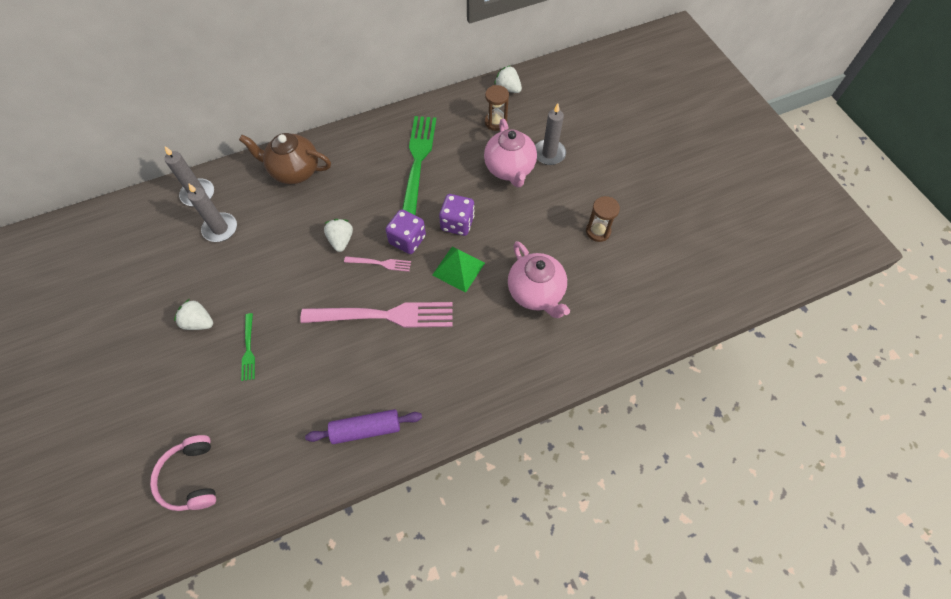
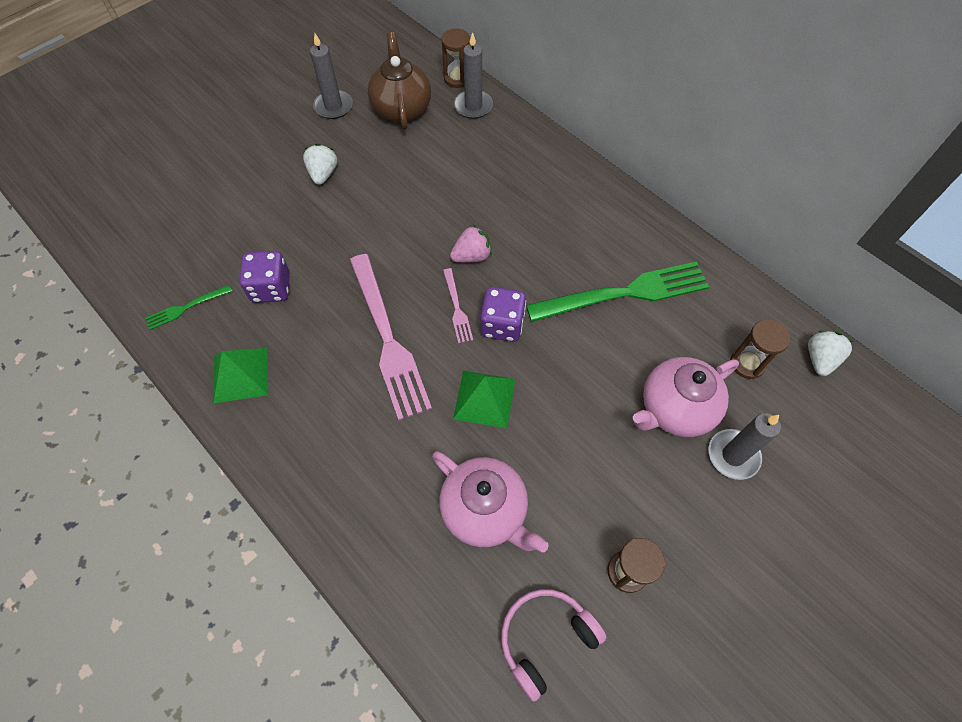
camera: 70 degrees right, 0 degrees up
(160, 195) = (457, 78): none -> brown hourglass
(191, 478) = (158, 240): pink headphones -> pink headphones (545, 639)
(220, 229) = (439, 142): grey candle -> grey candle (333, 106)
(248, 350) = (305, 228): green fork -> green fork (185, 308)
(294, 171) = (544, 174): brown teapot -> brown teapot (401, 108)
(341, 240) = (472, 256): white strawberry -> pink strawberry
(366, 429) = (240, 375): purple rolling pin -> green pyramid
(457, 223) = (552, 373): purple dice -> purple dice (271, 288)
(536, 293) = (485, 511): pink teapot -> pink teapot turned 90 degrees counterclockwise

